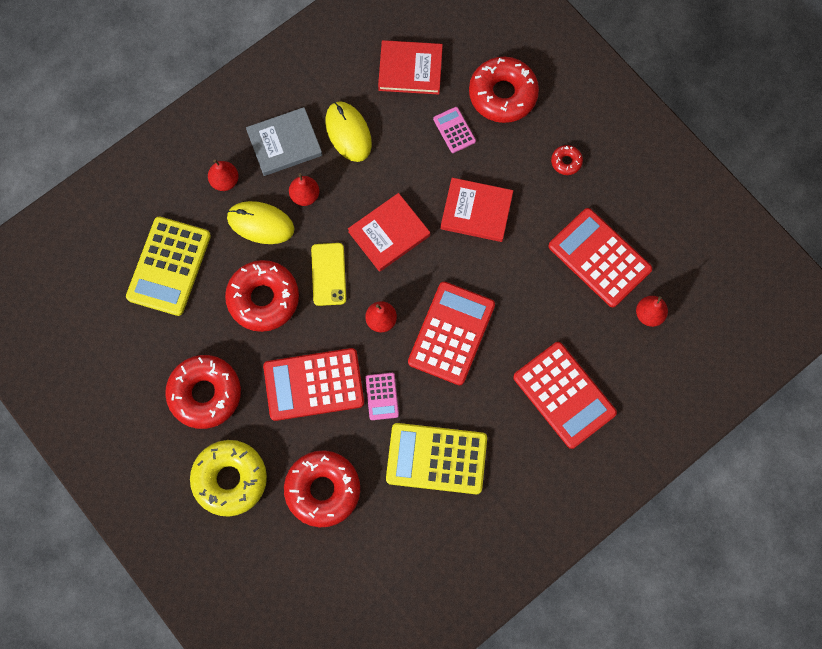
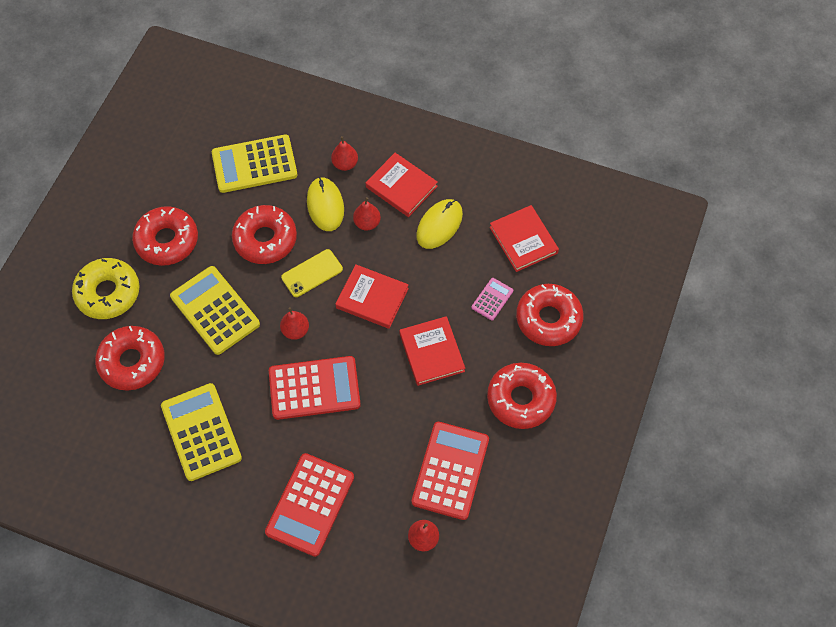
camera: 60 degrees right, 10 degrees down
(284, 143) = (401, 187): grey book -> red book
(313, 384) = (215, 310): red calculator -> yellow calculator
(382, 396) = (232, 364): pink calculator -> none
(566, 162) = (520, 399): red donut -> red donut, size x2.24

